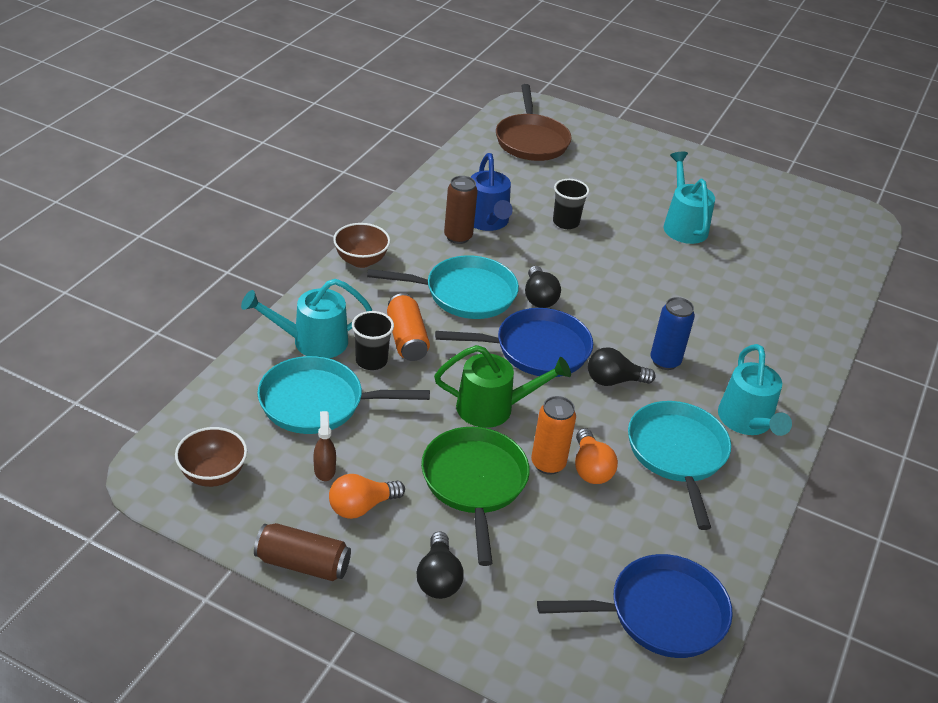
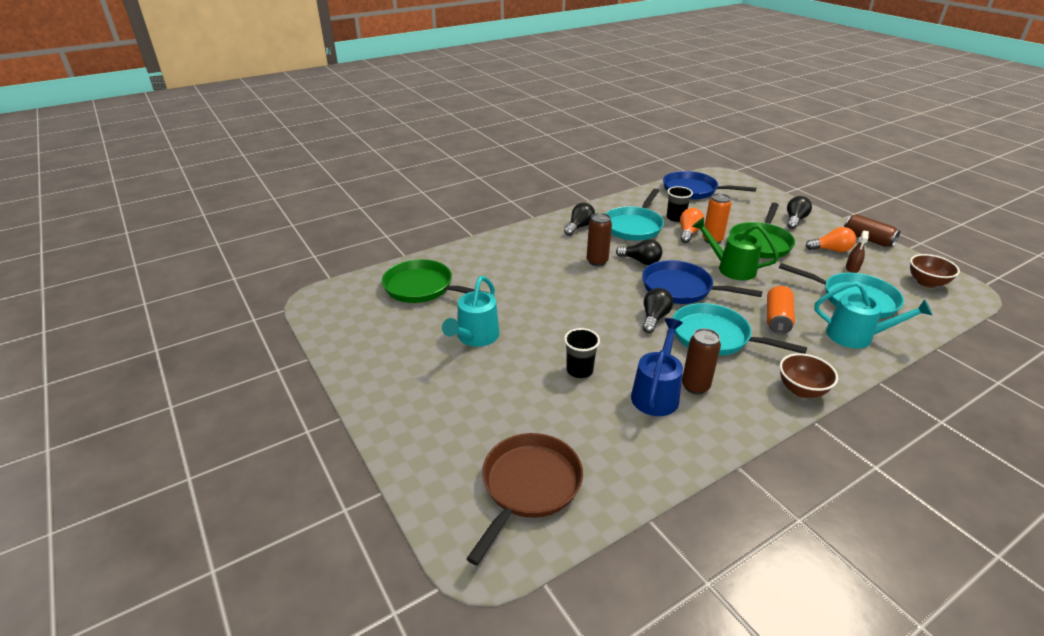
camera: 145 degrees left, 5 degrees down
(371, 361) = (809, 312): black cup -> black cup (675, 218)
(665, 361) = (597, 261): blue can -> brown can
(747, 422) = (579, 227): turquoise watering can -> black light bulb
(798, 260) = (422, 288): none -> green pan

